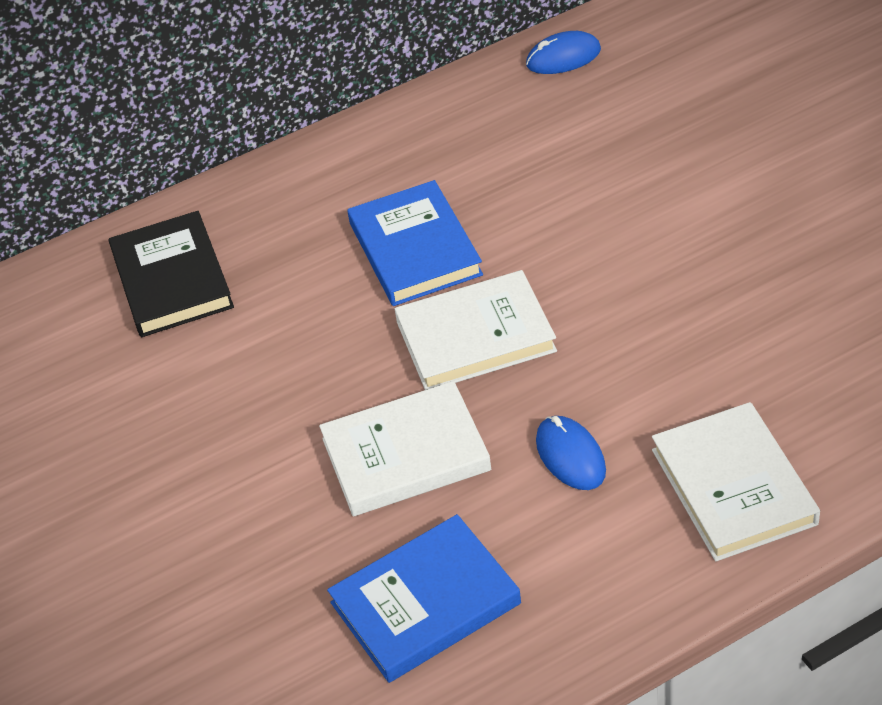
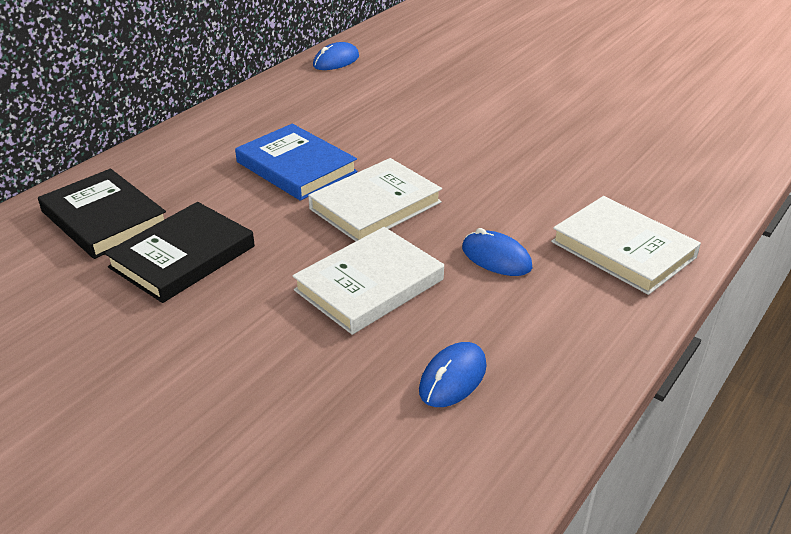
camera: 30 degrees left, 10 degrees down
(230, 359) = (182, 257): none -> black book
(425, 603) = (453, 378): blue book -> blue mouse

